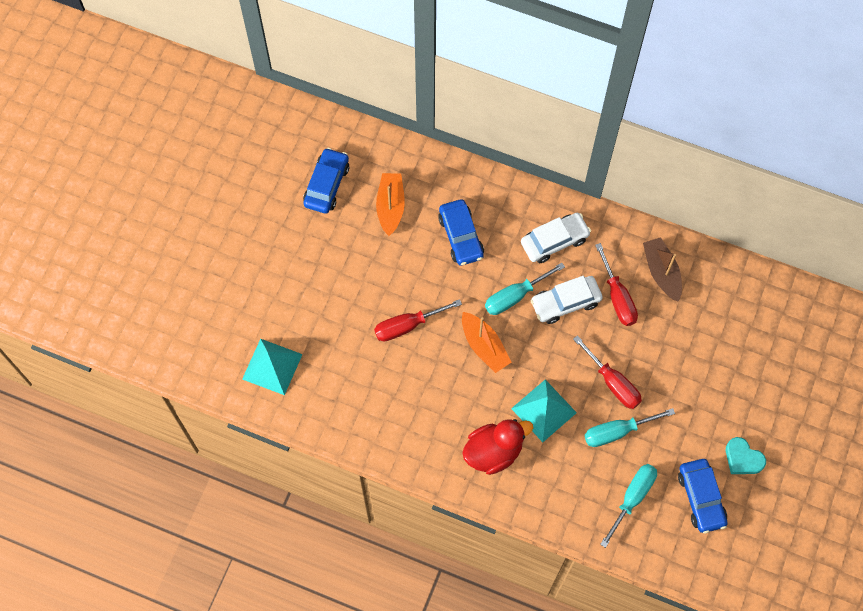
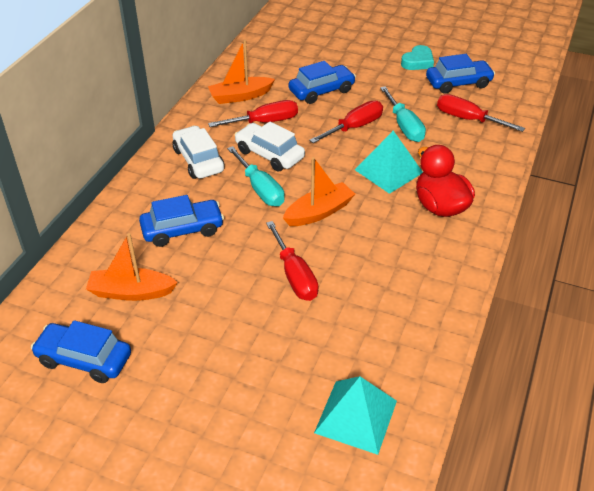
camera: 90 degrees left, 25 degrees down
(565, 303) = (269, 154): white car -> white car turned 150 degrees clockwise
(632, 498) = (467, 119): turquoise screwdriver -> red screwdriver
(661, 272) = (240, 96): brown boat -> orange boat
(676, 352) = (321, 91): none -> blue car

